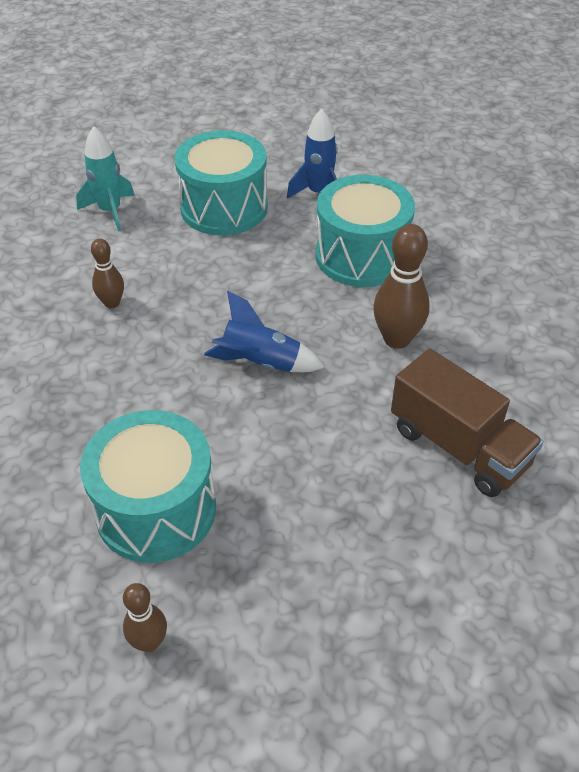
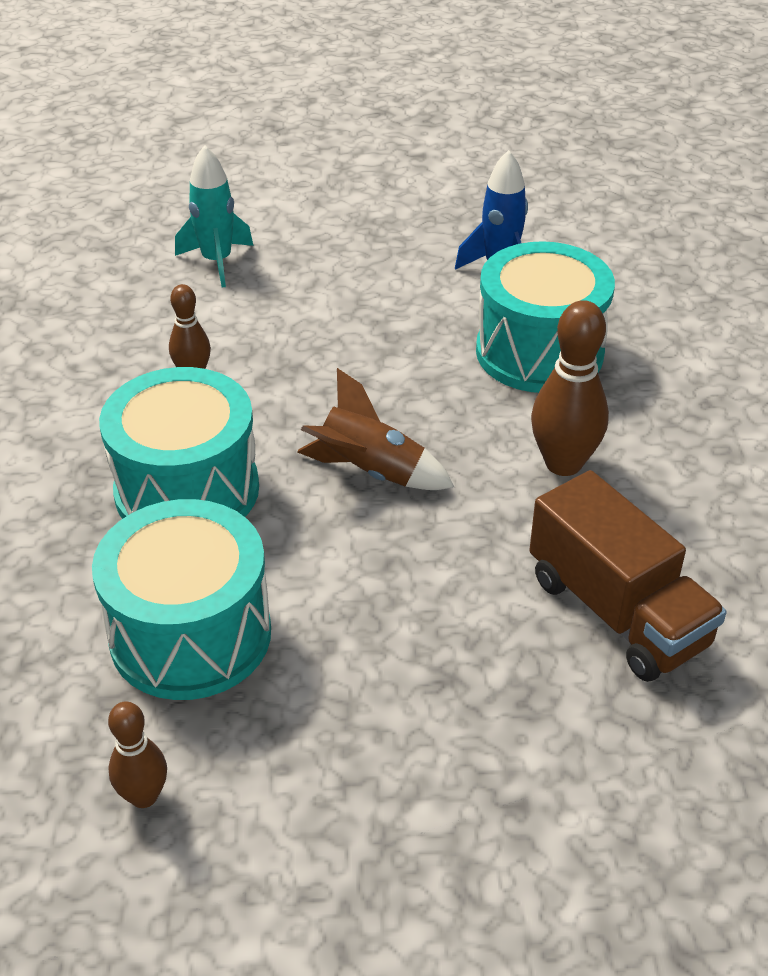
camera: 10 degrees right, 5 degrees down
(224, 207) = (367, 272): turquoise drum -> turquoise drum (187, 490)
(260, 363) = (370, 472): blue rocket -> brown rocket

